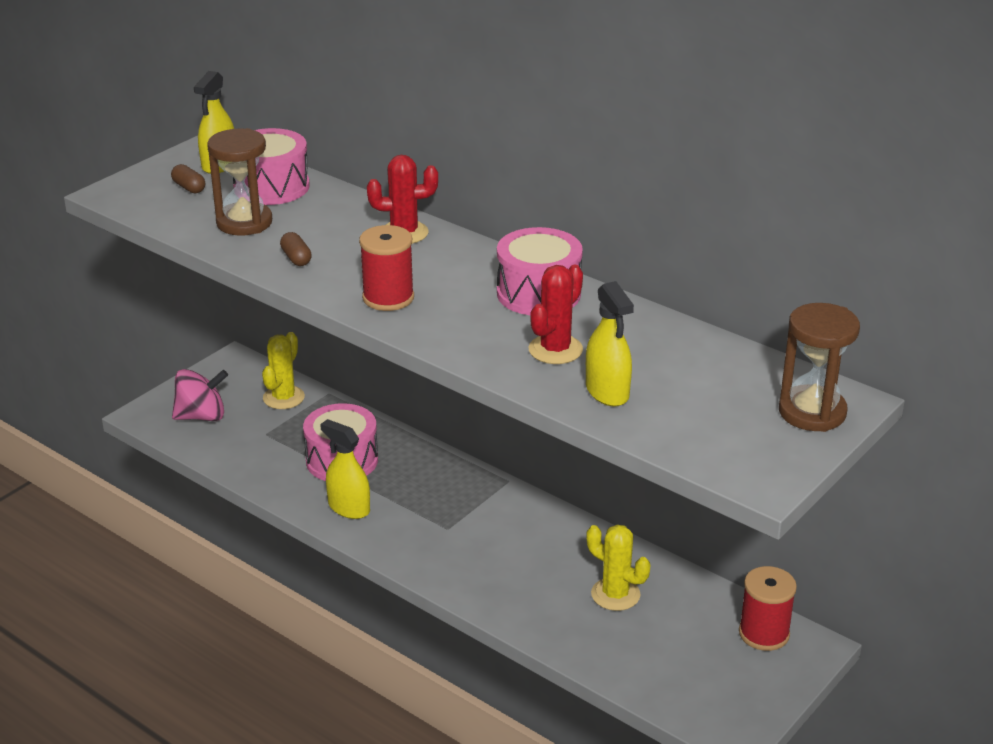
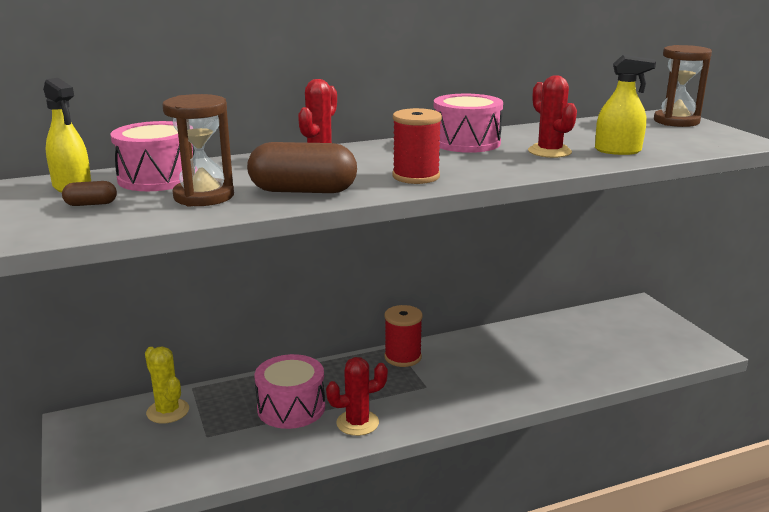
camera: 60 degrees left, 10 degrees down
(202, 416) = (132, 465): pink spinning top -> none
(296, 258) = (303, 191): brown capsule -> brown capsule, size x2.21
(349, 508) = (357, 423): yellow spray bottle -> red cactus
(615, 594) = (551, 346): yellow cactus -> none
(764, 633) = (620, 313): red spool -> red spool (403, 357)

